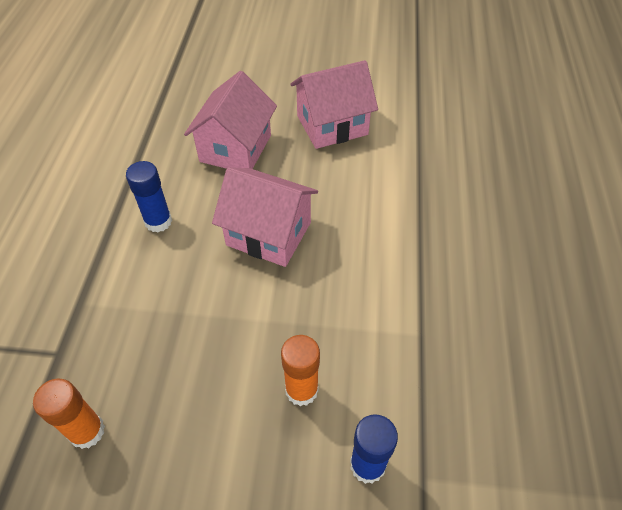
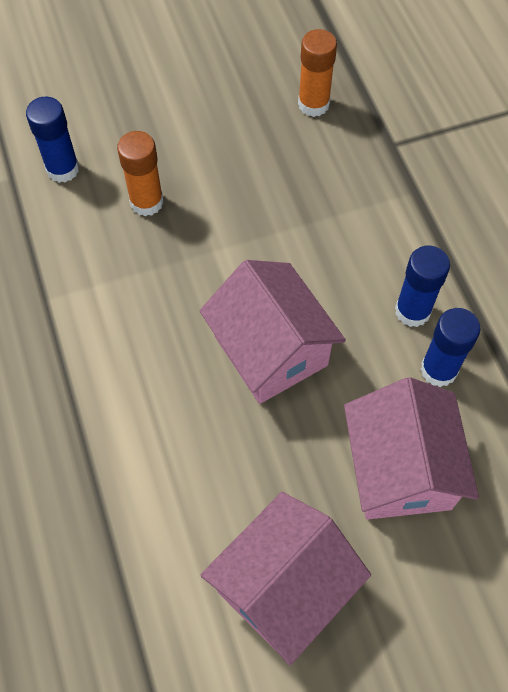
camera: 155 degrees right, 10 degrees up
(172, 184) = (438, 370): none -> blue glue stick
(269, 234) = (270, 350): pink house -> pink house turned 60 degrees clockwise

